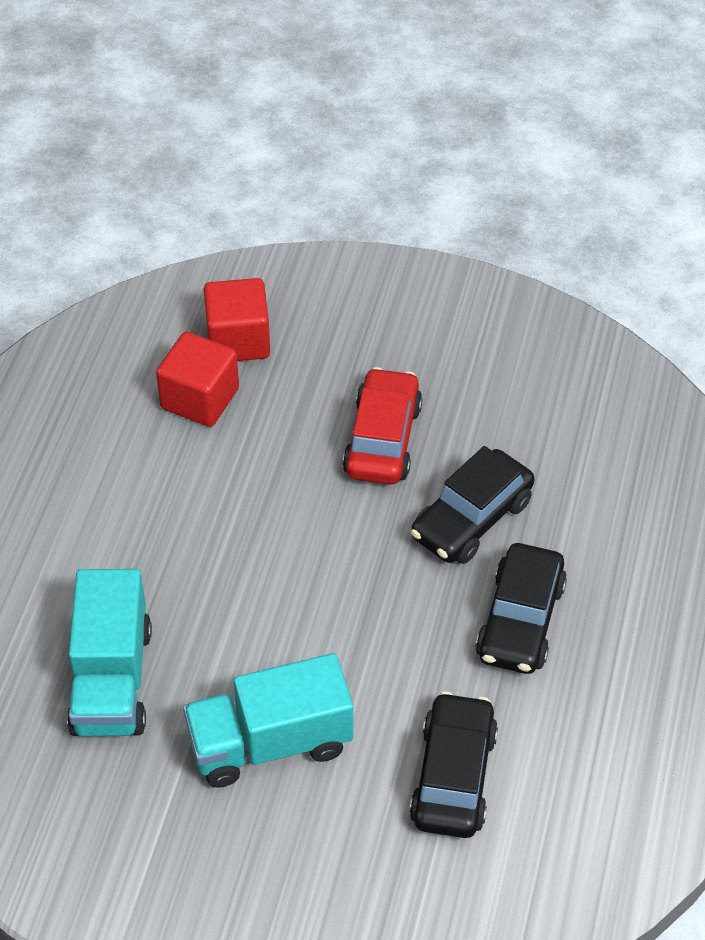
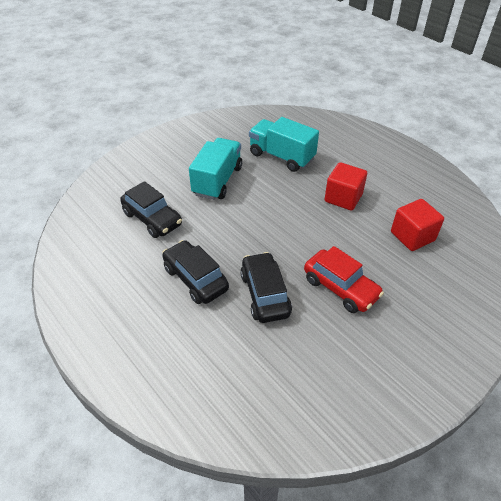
camera: 125 degrees right, 5 degrees down
(238, 340) = (446, 267): red cube -> red cube (343, 198)

